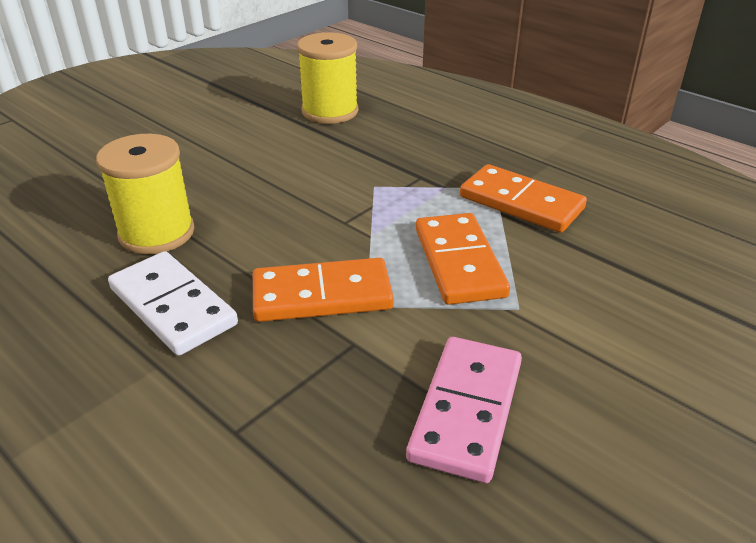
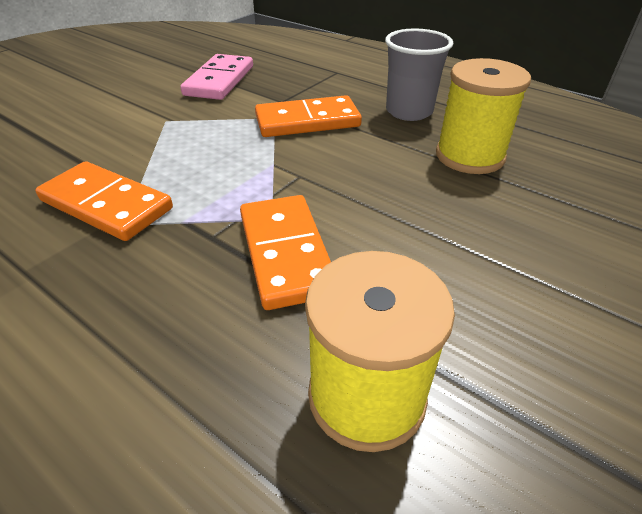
camera: 175 degrees right, 5 degrees up
(173, 306) = (409, 111): white domino -> grey cup
(458, 262) = (198, 146): orange domino -> orange domino (286, 253)

